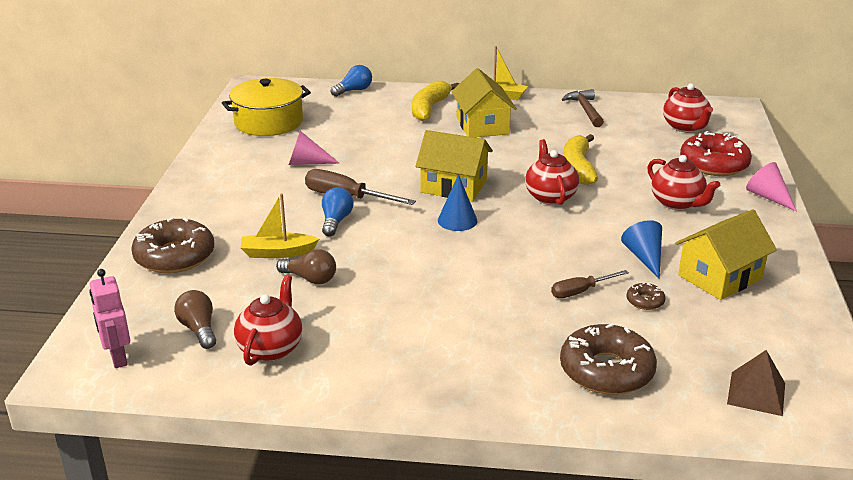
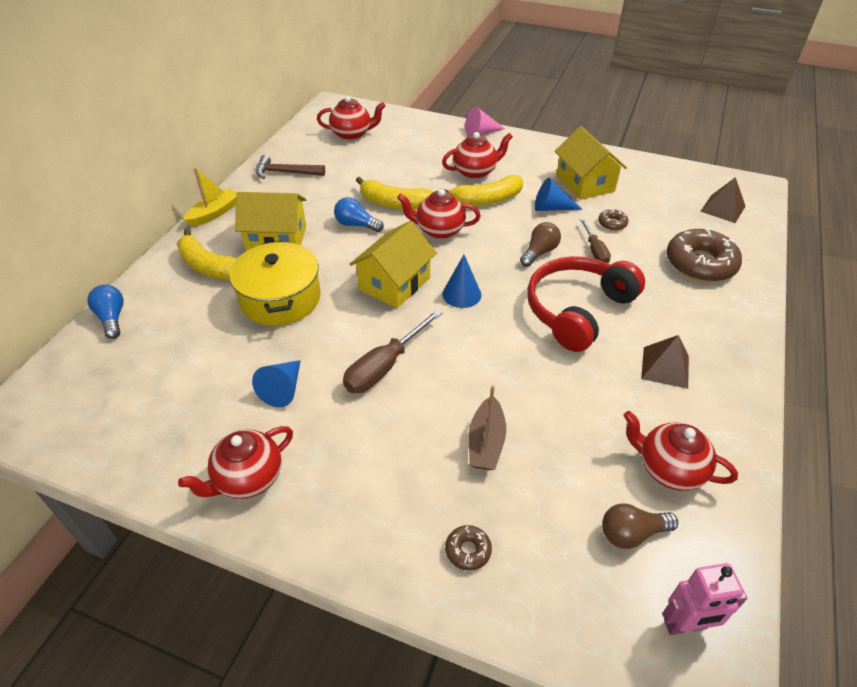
camera: 75 degrees left, 15 degrees up
(174, 256) = (468, 550): brown donut -> brown donut, size x0.44
(222, 167) = (248, 479): none -> red teapot
(268, 122) = (144, 414): yellow pot -> yellow pot (280, 298)
(278, 253) = (486, 442): yellow boat -> brown boat
(307, 162) = (283, 389): pink cone -> blue cone
(310, 279) = (545, 420): brown light bulb -> brown light bulb (539, 252)
(336, 221) = (433, 383): blue light bulb -> blue light bulb (356, 225)
(406, 345) = (665, 367): none -> brown pyramid
(469, 286) = (577, 310): none -> red headphones
(626, 216) = (486, 200): none -> yellow banana
(714, 164) = (421, 139): red donut -> none

